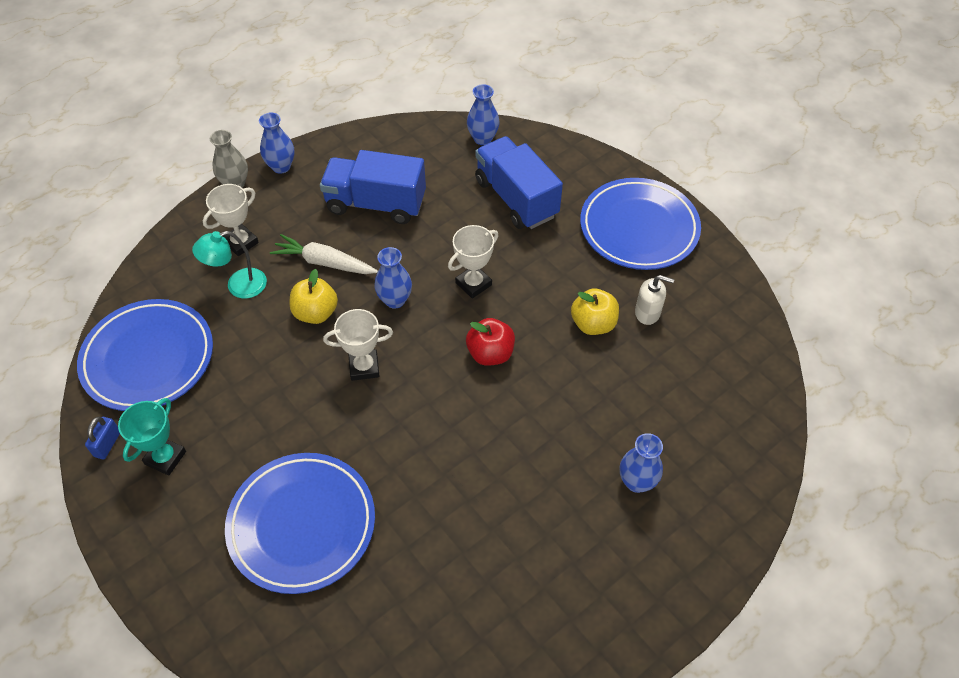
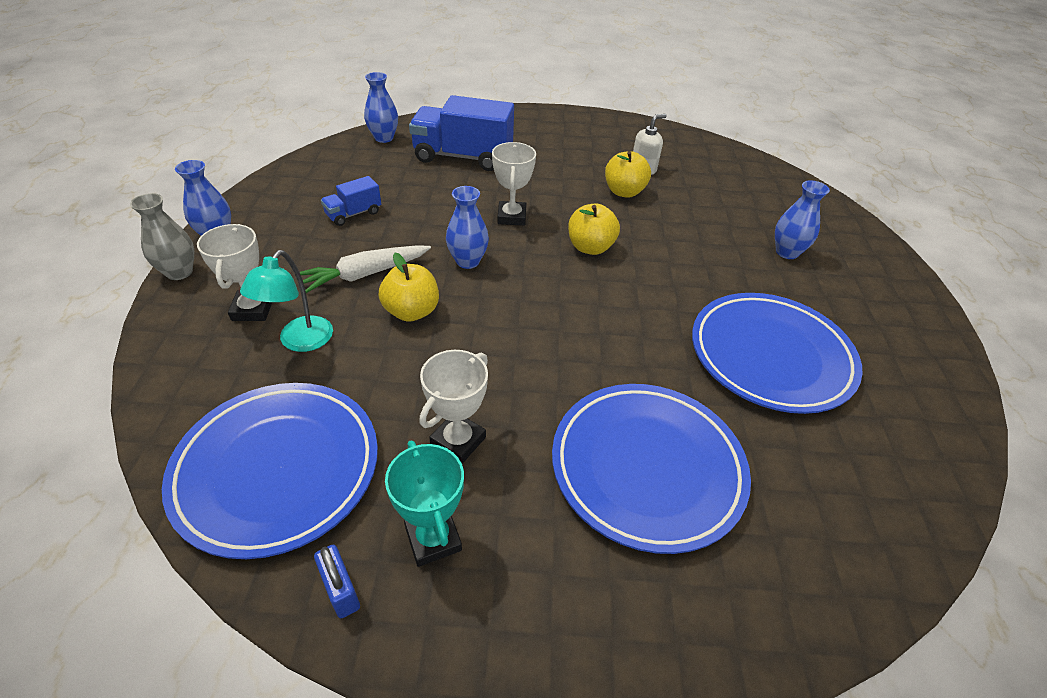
camera: 50 degrees left, 10 degrees down
(364, 367) = (513, 318): white trophy -> white trophy (458, 441)
(376, 204) = (353, 214): blue truck -> blue truck, size x0.49
(490, 354) = (590, 247): red apple -> yellow apple
(639, 228) = (567, 133): blue plate -> blue plate (770, 356)

